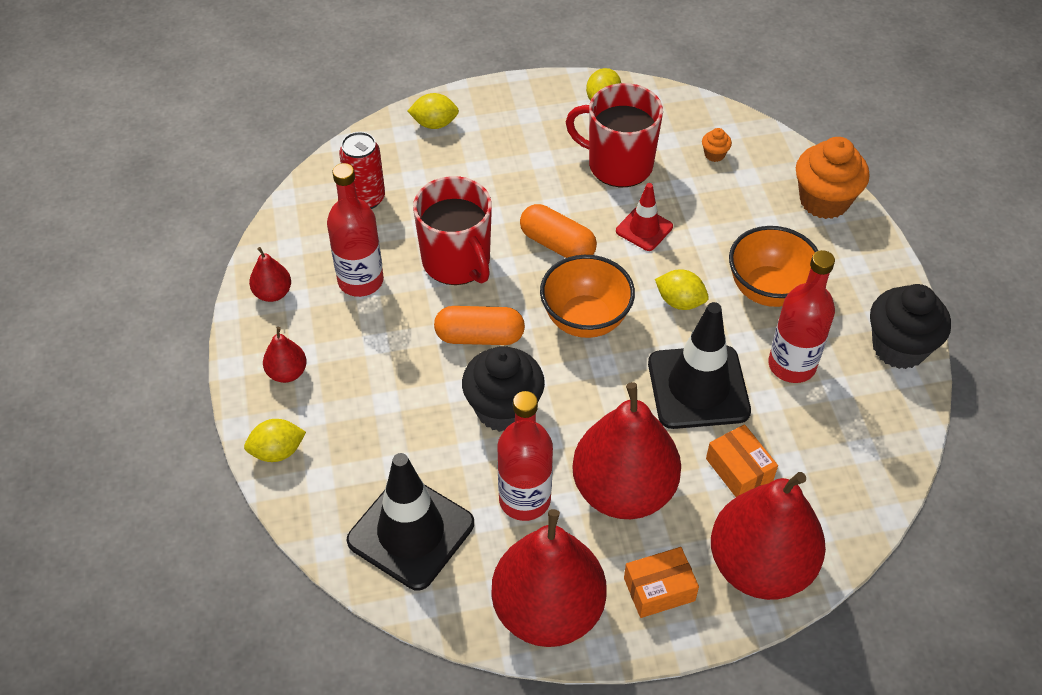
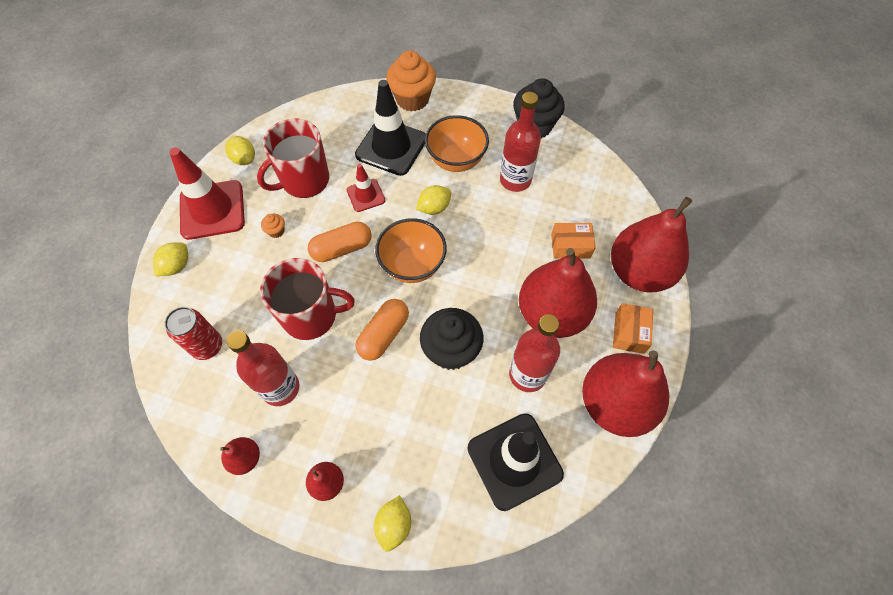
camera: 60 degrees left, 10 degrees up
(519, 112) = (212, 210): none -> red traffic cone
(698, 387) = (502, 234): black traffic cone -> black traffic cone (391, 147)
(714, 154) = (337, 128): orange cupcake -> orange cupcake (276, 231)

